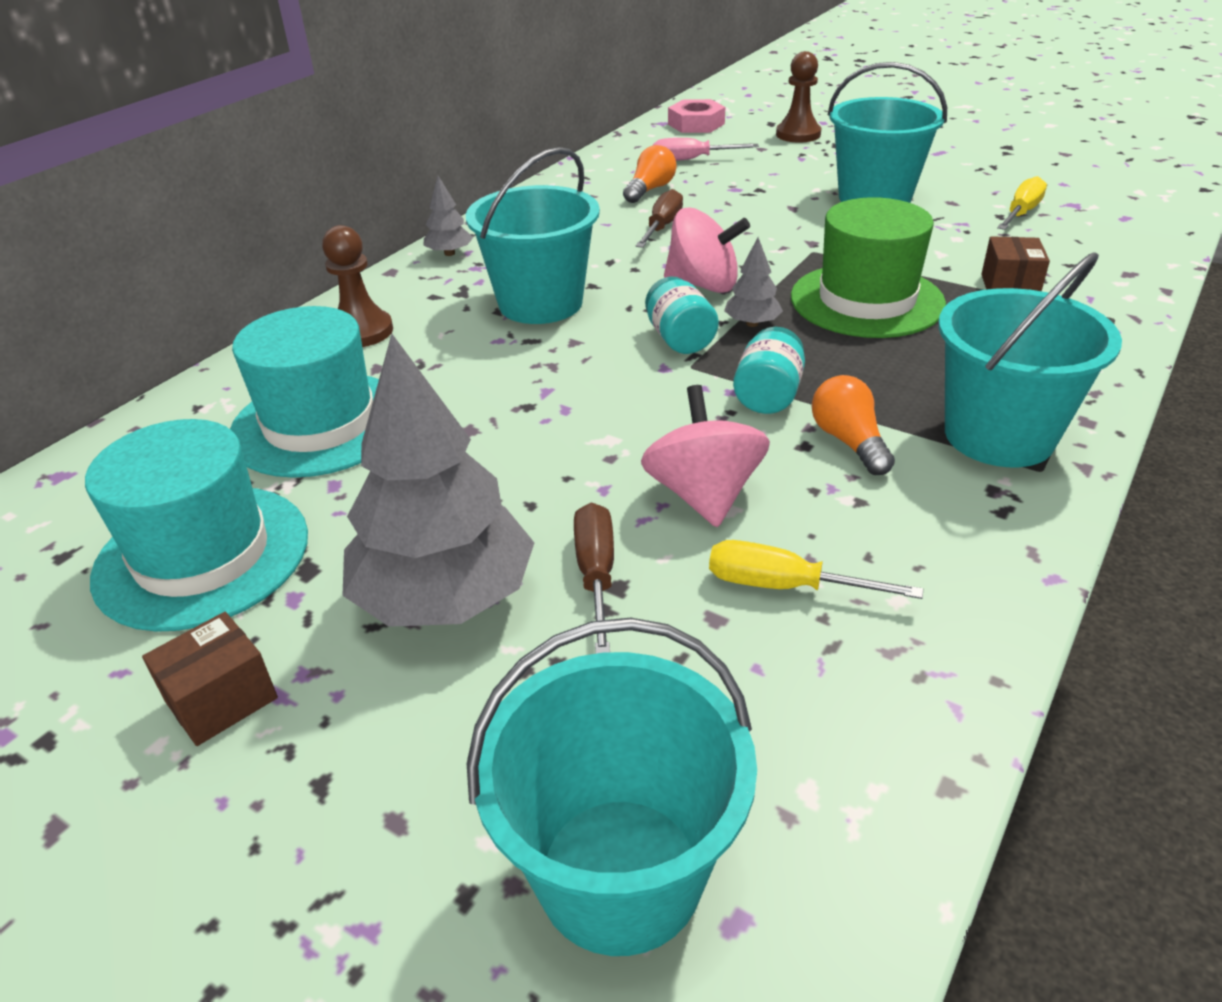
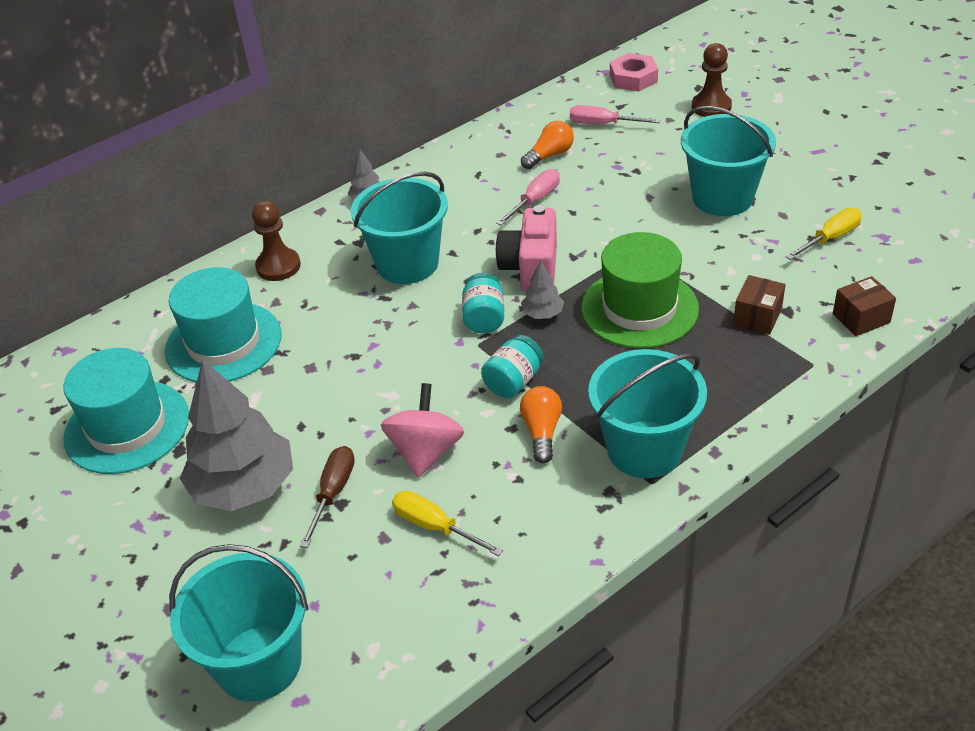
camera: 20 degrees right, 5 degrees up
(221, 699) = (109, 521): brown box -> brown box (861, 318)
(662, 227) = (535, 200): brown screwdriver -> pink screwdriver
(703, 285) = (531, 268): pink spinning top -> pink camera

